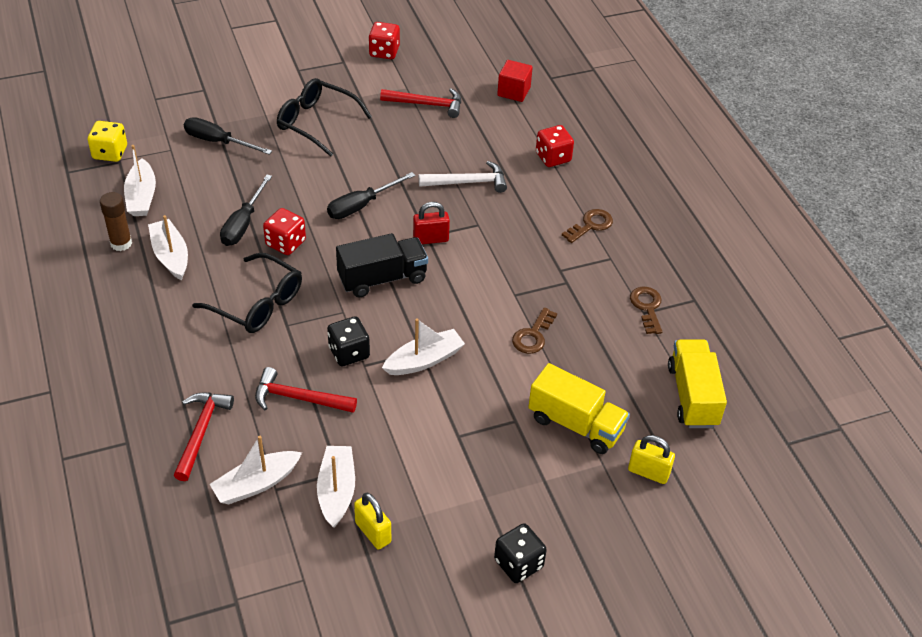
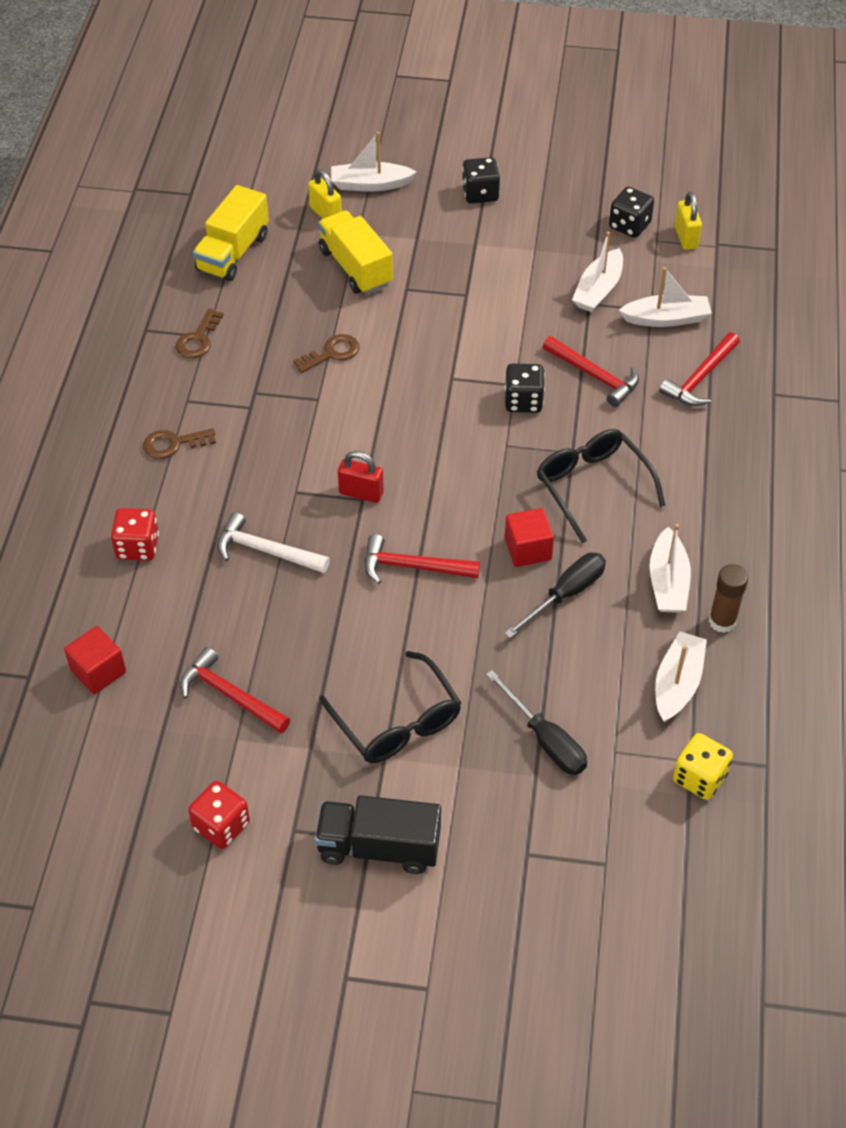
camera: 150 degrees left, 5 degrees up
(285, 243) = (527, 549): red dice -> red cube
(340, 587) = (629, 225): none -> black dice
(361, 205) = (412, 567): black screwdriver -> red hammer
(373, 532) = (583, 251): yellow padlock -> yellow padlock (685, 237)
(382, 278) = (443, 466): black truck -> black truck (379, 847)
(424, 360) = (454, 368): white boat -> white boat (370, 184)

